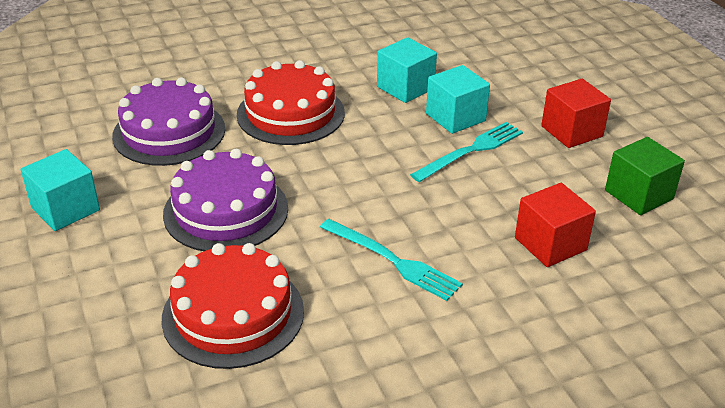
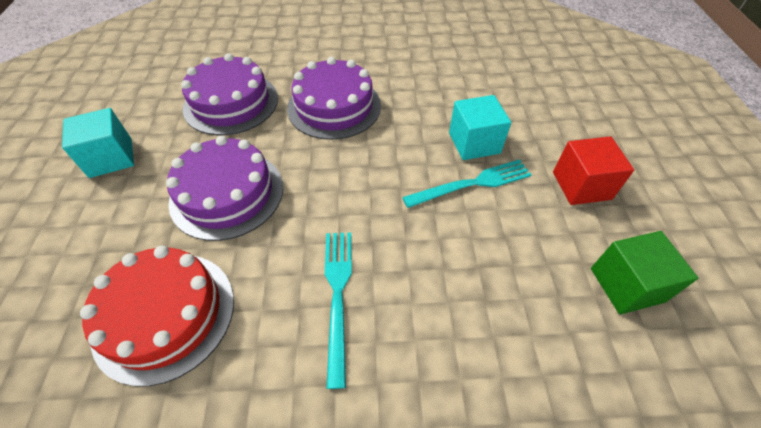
camera: 20 degrees right, 15 degrees up
(290, 113) = (334, 106): red cake -> purple cake
(392, 261) = (338, 295): turquoise fork -> turquoise fork turned 150 degrees counterclockwise
(405, 88) = (443, 102): turquoise cube -> none
(550, 244) = (504, 323): red cube -> none

